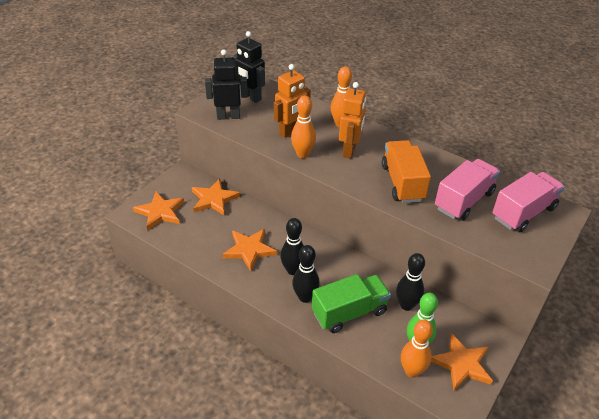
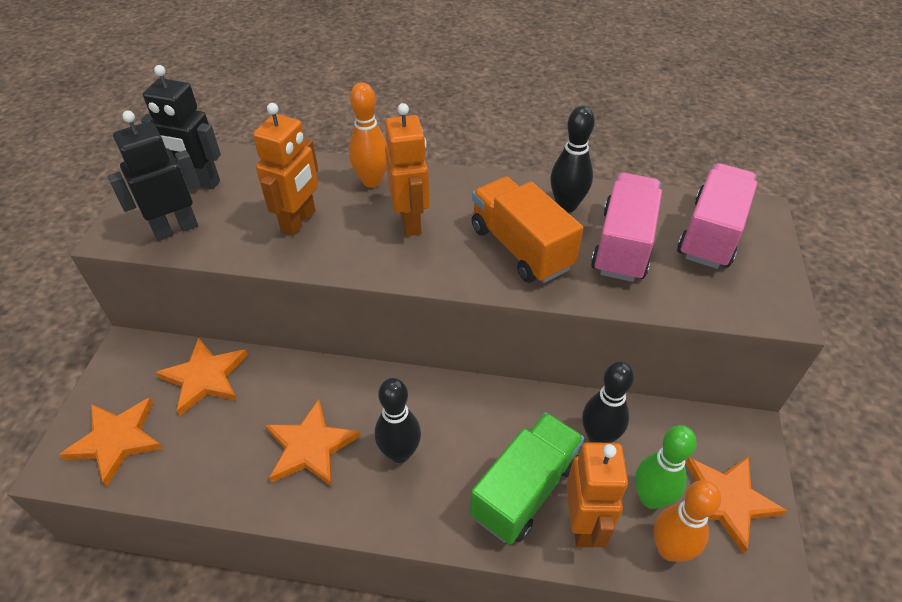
camera: 25 degrees left, 5 degrees up
(303, 154) = (339, 254): orange bowling pin -> none
(305, 297) = (444, 494): black bowling pin -> black bowling pin (566, 205)
(371, 340) = (583, 524): none -> orange robot

